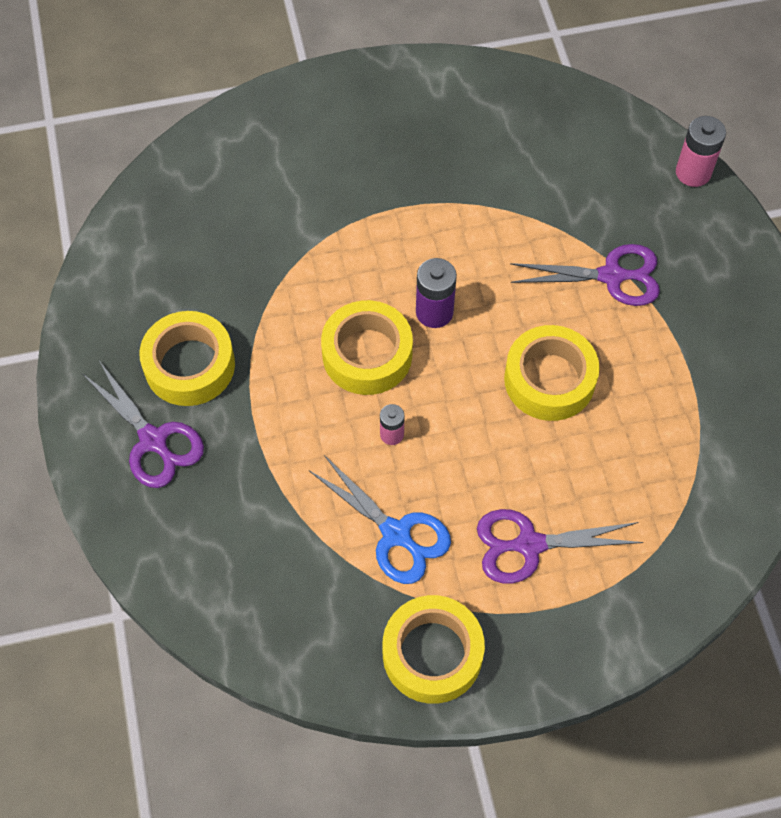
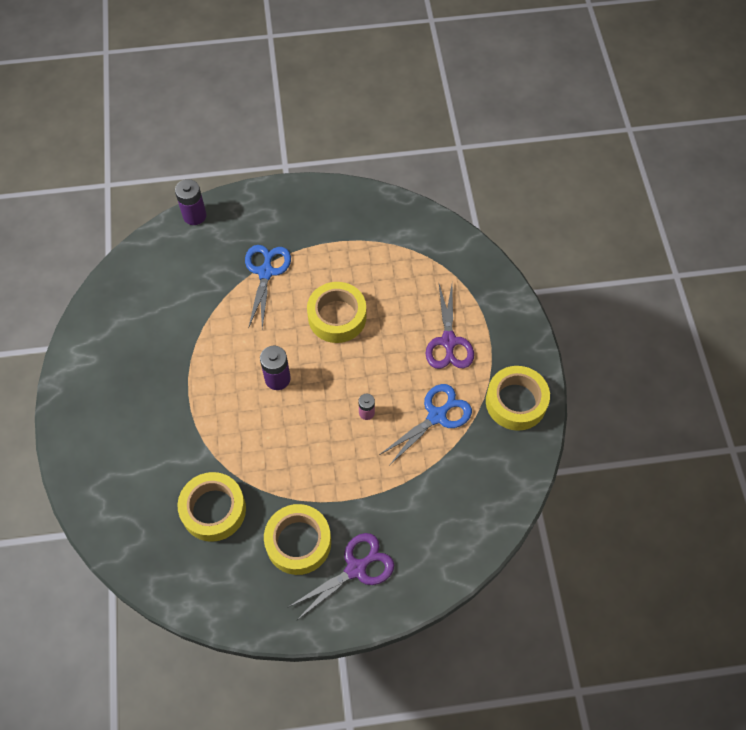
camera: 85 degrees left, 0 degrees up
(367, 354) = (305, 423): yellow tape -> yellow tape (213, 510)
(611, 276) = (266, 272): purple scissors -> blue scissors
(693, 172) = (194, 215): pink battery -> purple battery

